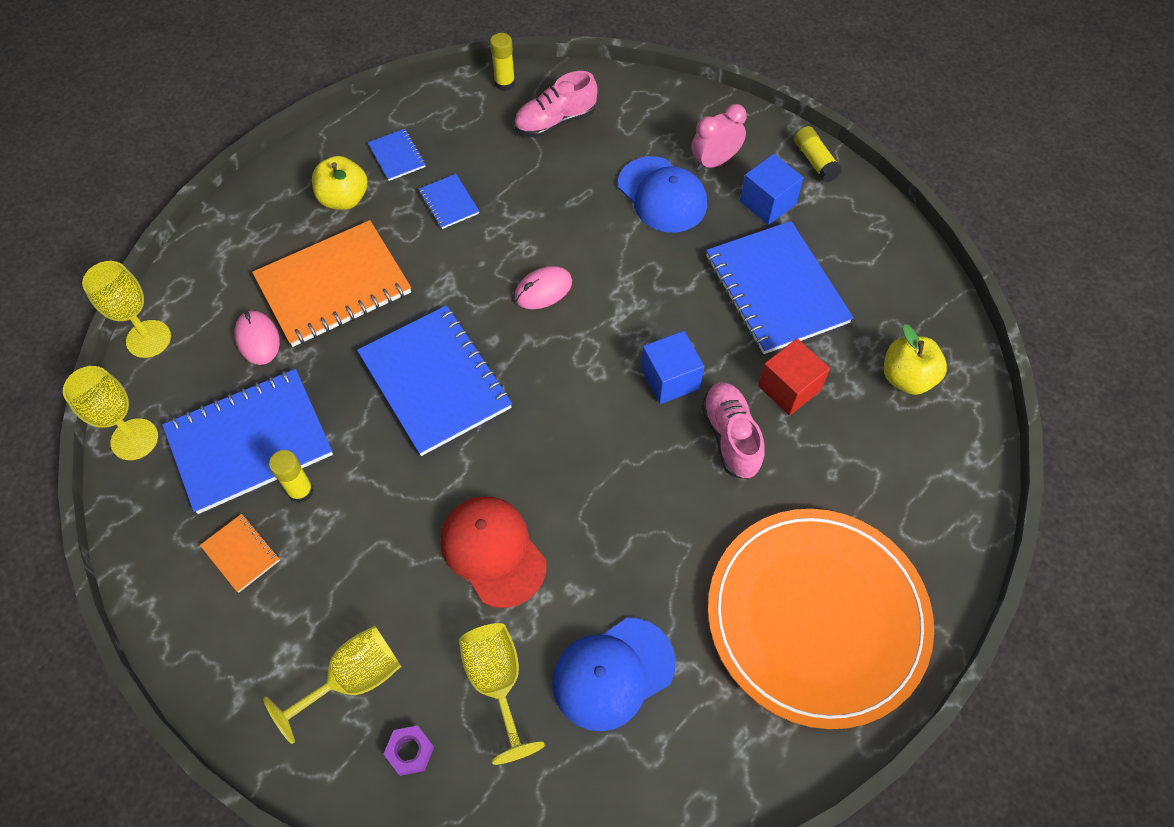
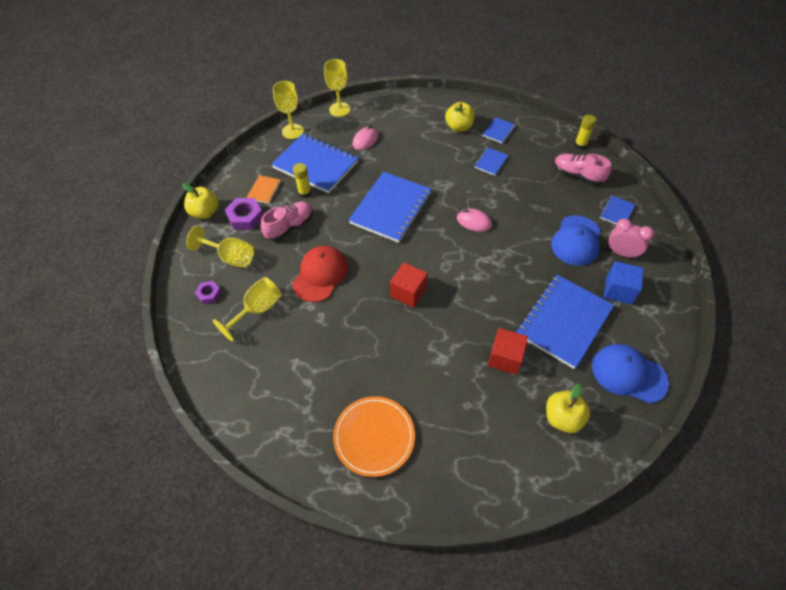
camera: 60 degrees right, 5 degrees down
(212, 681) = (205, 212): none -> yellow apple
(280, 614) = (245, 217): none -> purple nut
(334, 286) = (411, 148): orange notebook -> none
(609, 445) = (408, 292): none -> red cube
(613, 673) = (288, 354): blue cap -> blue cap (628, 374)
(648, 123) = (616, 212): none -> blue notebook
(670, 379) = (466, 299): blue cube -> none
(730, 437) = (453, 343): pink shoe -> pink shoe (290, 226)
(815, 161) = (671, 300): yellow glue stick -> none
(817, 617) = (374, 436): orange plate -> orange plate, size x0.59

